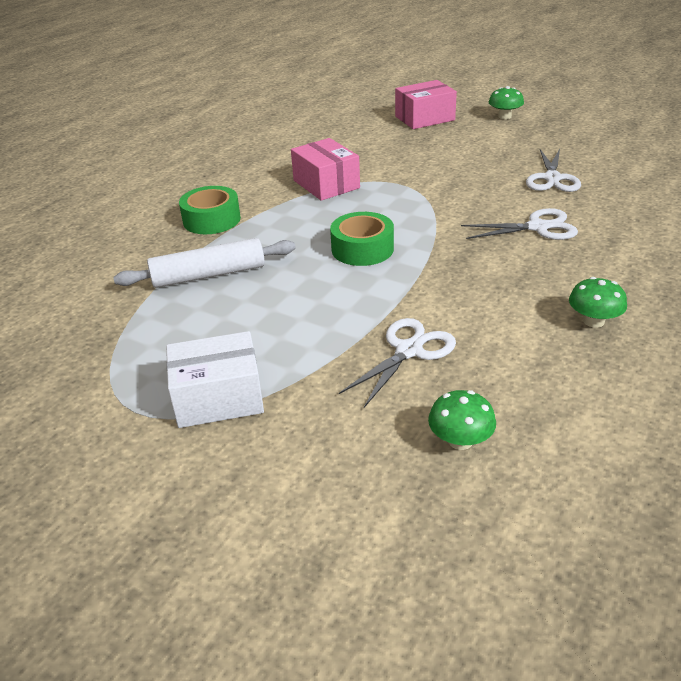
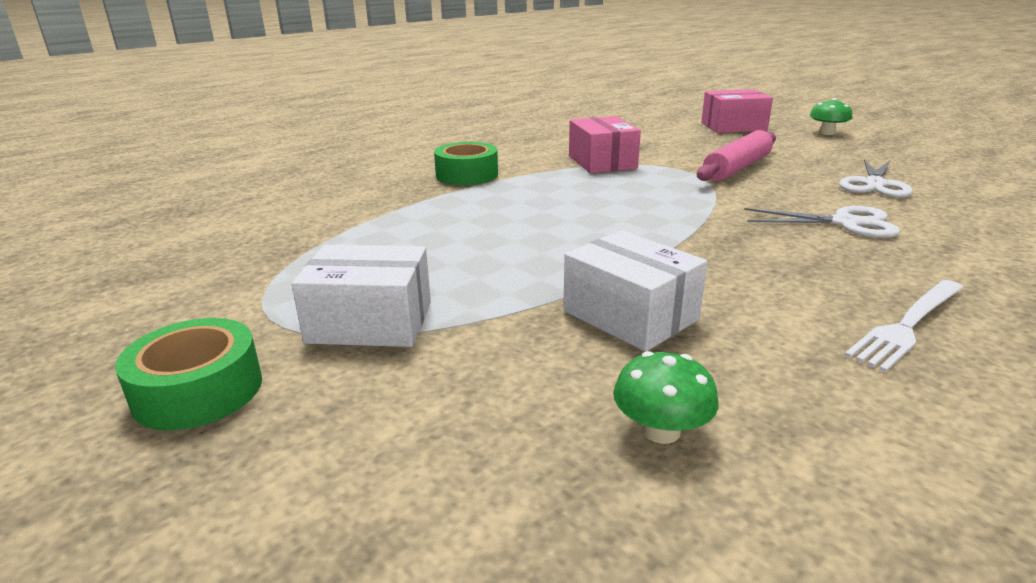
camera: 15 degrees right, 10 degrees down
(209, 275) = (435, 215): white rolling pin -> none
(362, 249) = (616, 215): green tape -> green tape (198, 390)
(409, 351) = (630, 315): white scissors -> white box
(442, 174) = (737, 168): none -> pink rolling pin
(593, 321) = (907, 325): green mushroom -> white fork

